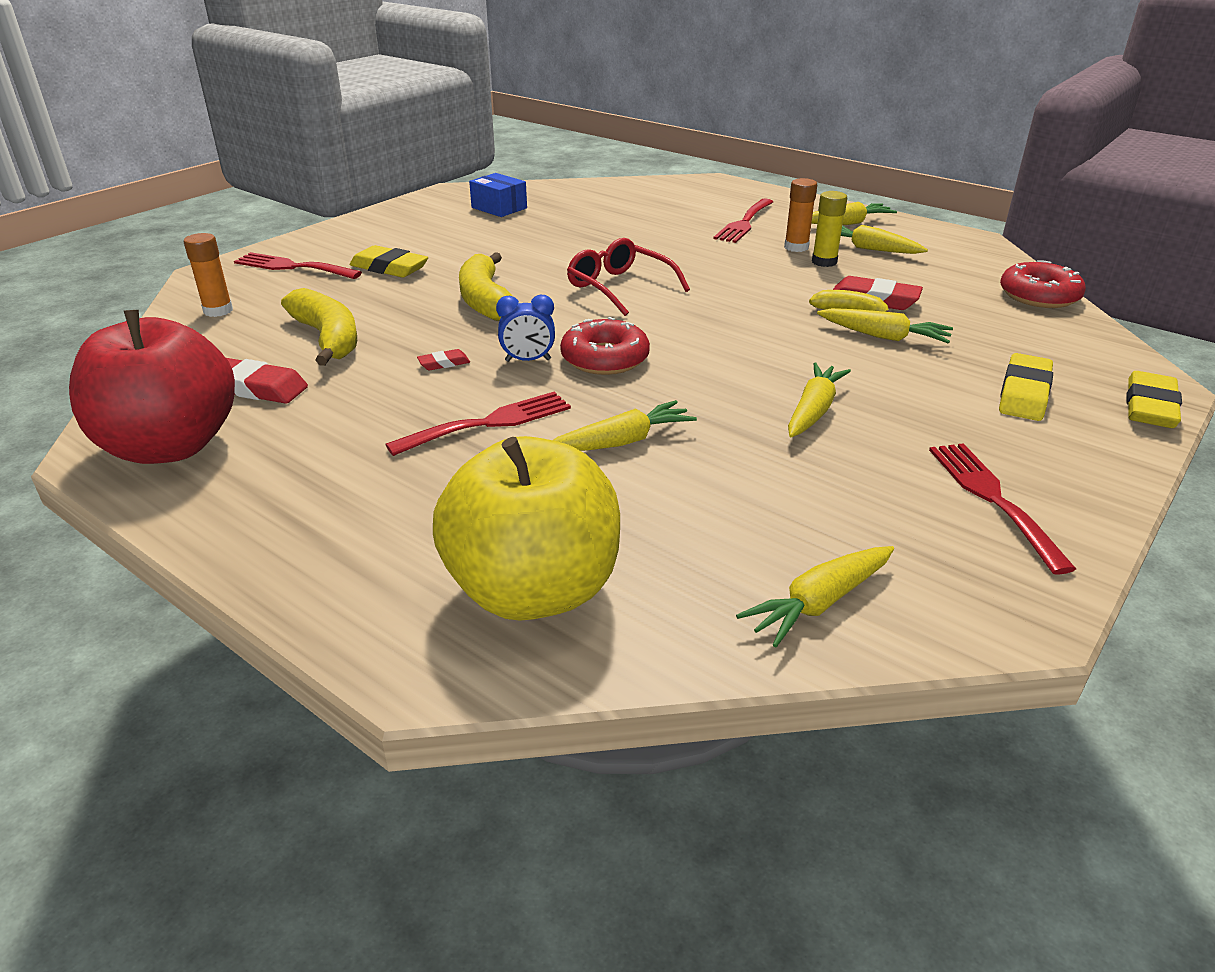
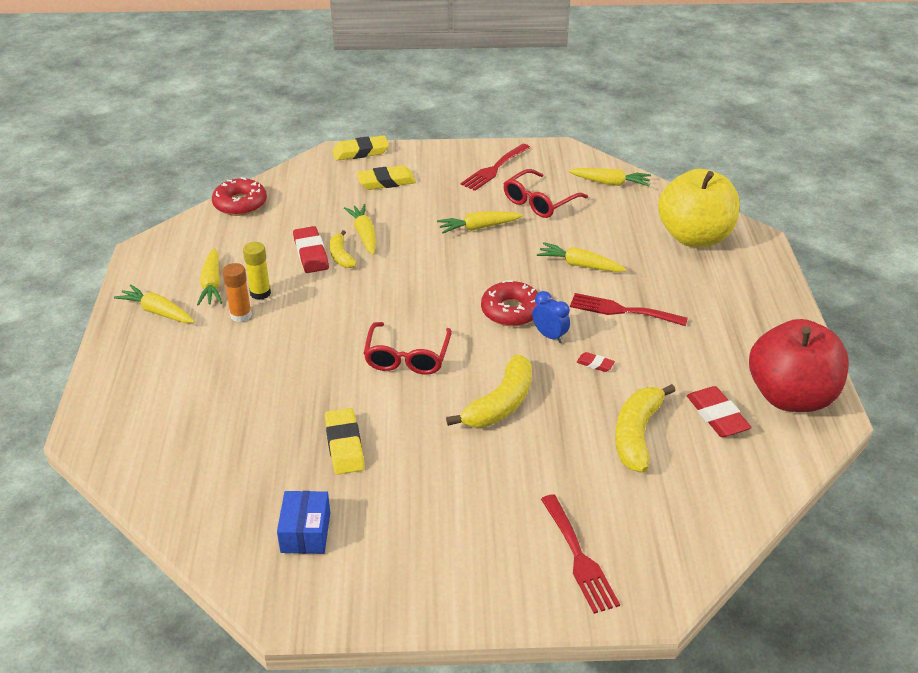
camera: 130 degrees left, 5 degrees up
(218, 311) = (684, 526): orange glue stick -> none
(389, 268) = (511, 496): yellow eraser -> yellow eraser (344, 445)
(744, 223) = (205, 361): red fork -> none
(831, 491) = (539, 202): none -> red glasses

